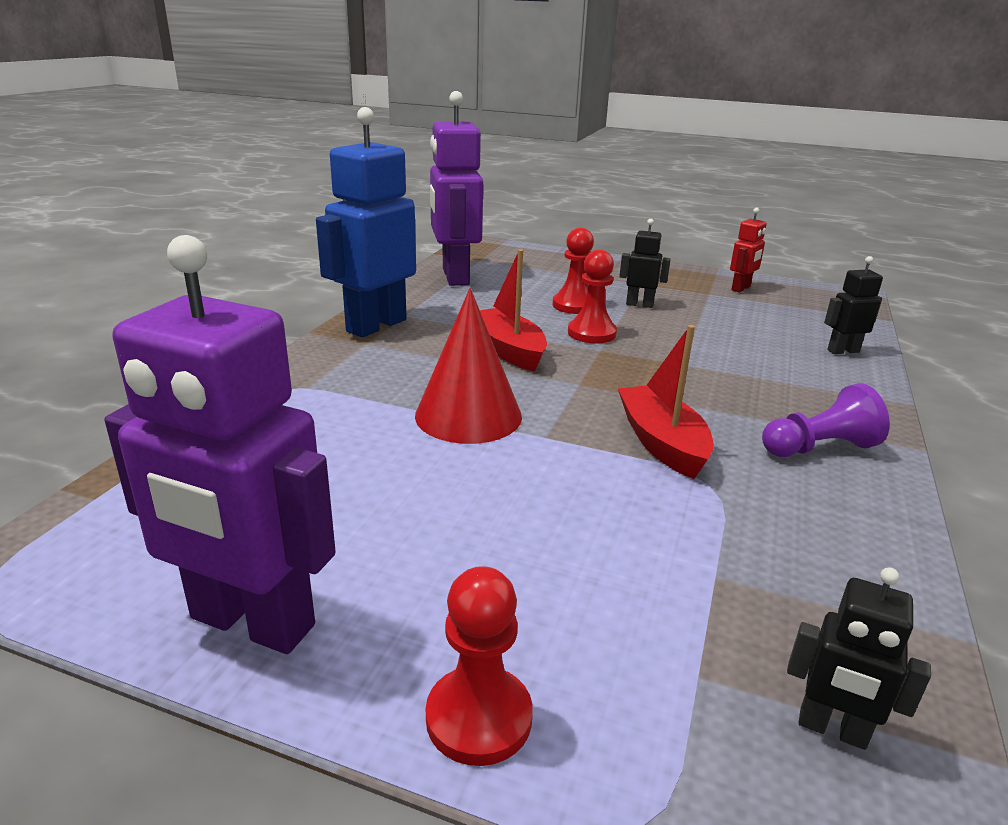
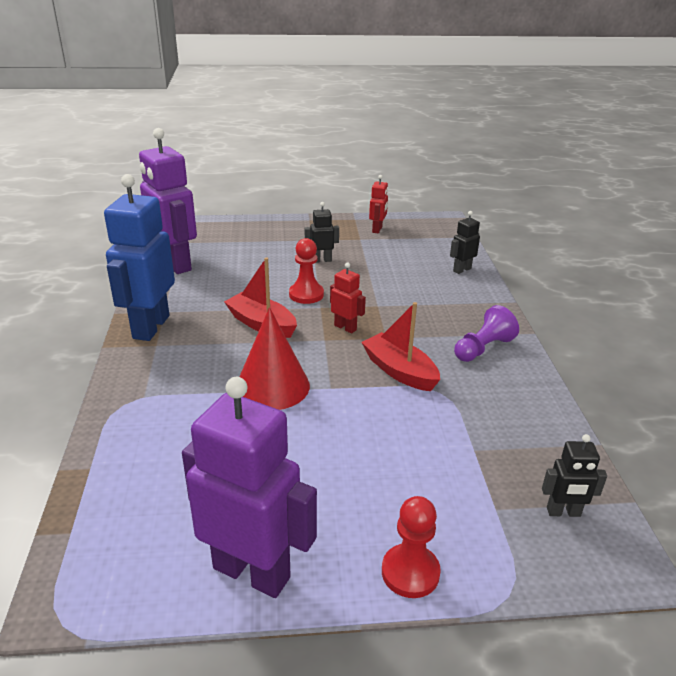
camera: 25 degrees left, 5 degrees up
(251, 623) = (252, 572): purple robot -> purple robot turned 150 degrees counterclockwise
(574, 305) = (279, 272): red pawn -> none
(618, 377) = (345, 327): none -> red robot

